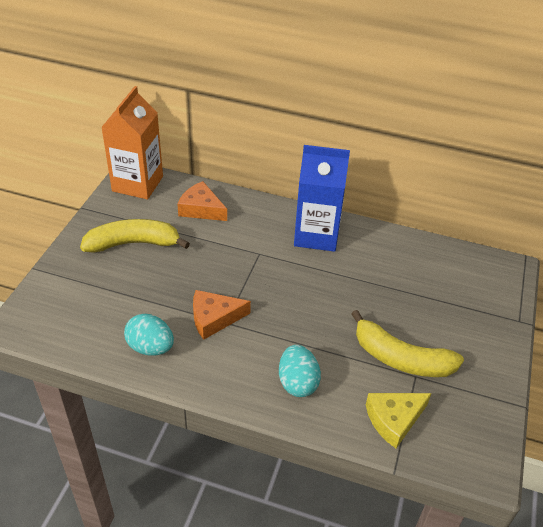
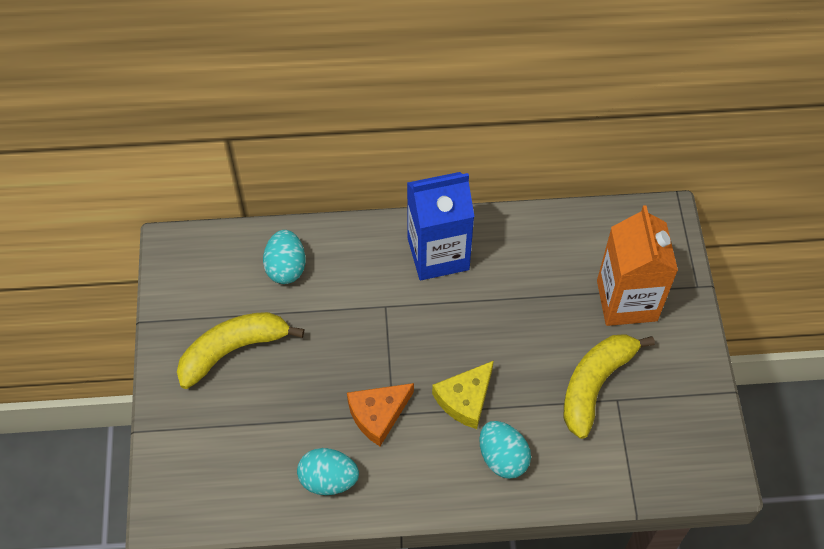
camera: 20 degrees left, 15 degrees up
(137, 184) = (188, 259): orange carton -> orange carton (626, 300)
(201, 209) = (286, 267): orange cheese -> turquoise egg
(394, 419) = (615, 460): yellow cheese -> yellow cheese (465, 399)
(401, 358) = (595, 384): yellow banana -> yellow banana turned 120 degrees clockwise

